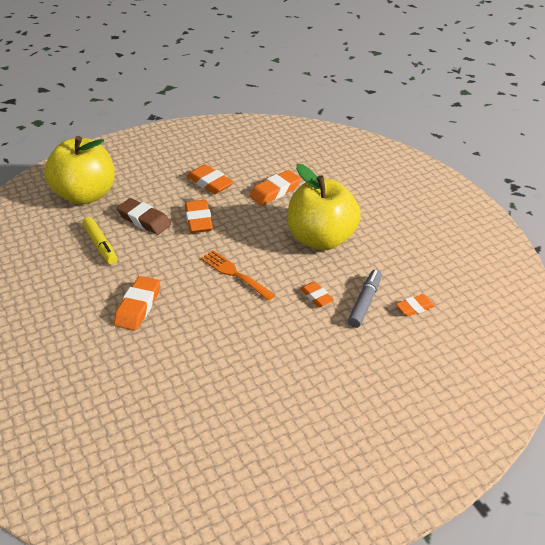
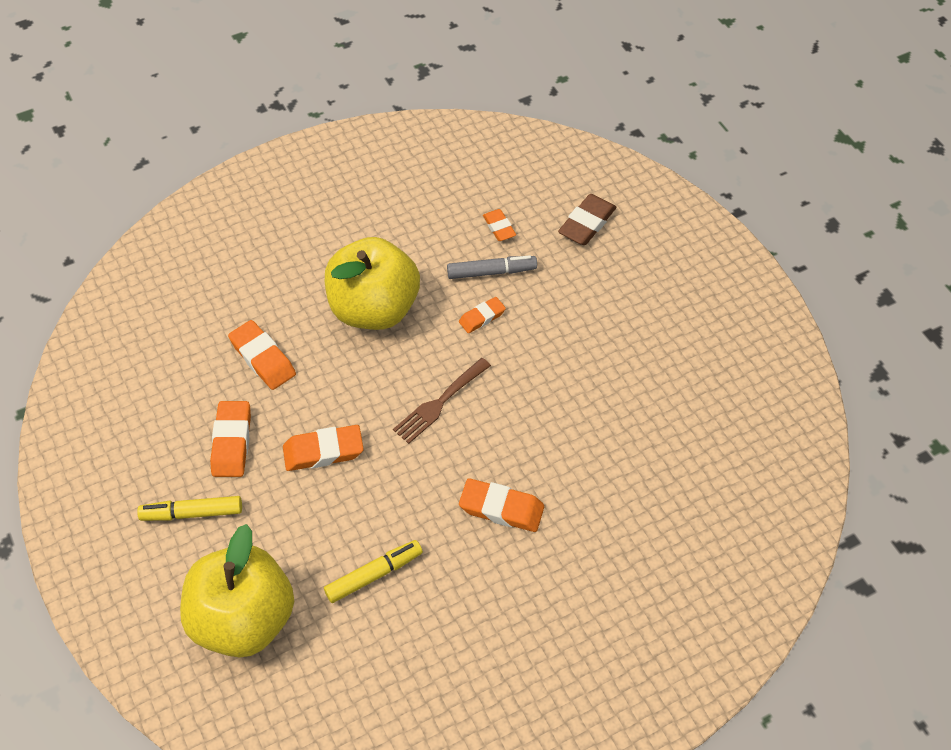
camera: 90 degrees left, 15 degrees up
(144, 220) = (318, 523): brown eraser -> brown eraser (587, 223)
(161, 172) = (192, 513): none -> yellow marker
(210, 183) = (232, 442): orange eraser -> orange eraser turned 45 degrees counterclockwise
(234, 274) = (439, 403): orange fork -> brown fork
(364, 302) = (491, 272): grey marker -> grey marker turned 150 degrees clockwise

